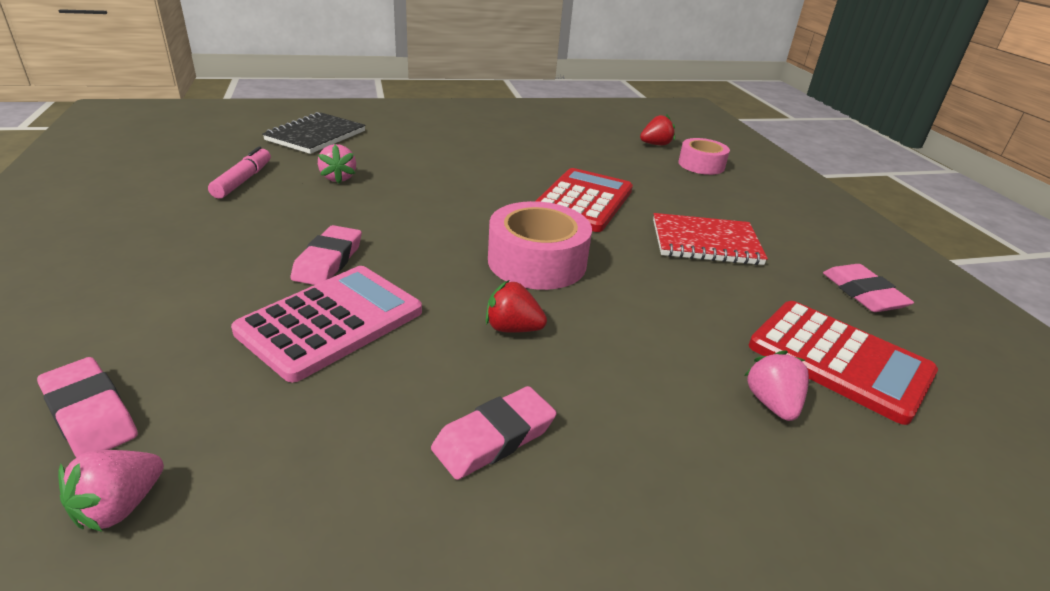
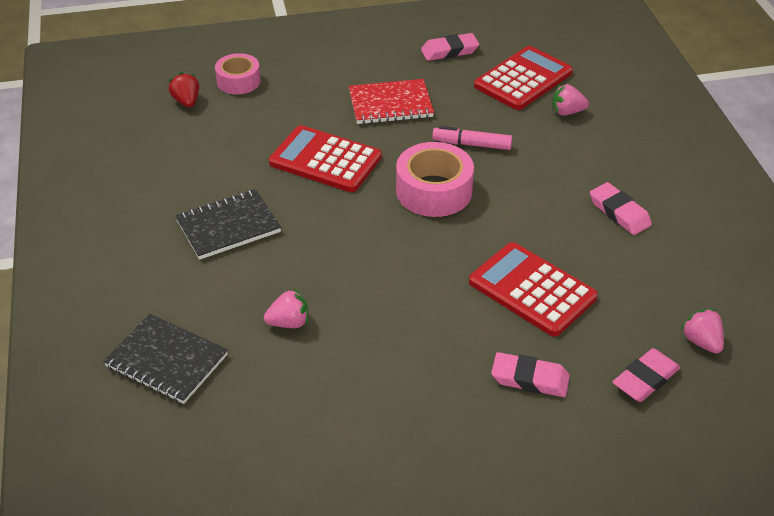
camera: 85 degrees left, 10 degrees up
(120, 506) = (701, 342): pink strawberry -> pink strawberry turned 150 degrees counterclockwise
(243, 180) = (302, 395): pink marker -> pink marker (472, 144)
(328, 261) = (452, 304): pink eraser -> pink eraser (530, 379)
(331, 322) = (532, 290): pink calculator -> red calculator
(476, 157) = (228, 227): none -> black notebook
(512, 328) = (521, 205): red strawberry -> none
(705, 242) = (390, 104): red notebook -> red notebook turned 75 degrees clockwise

